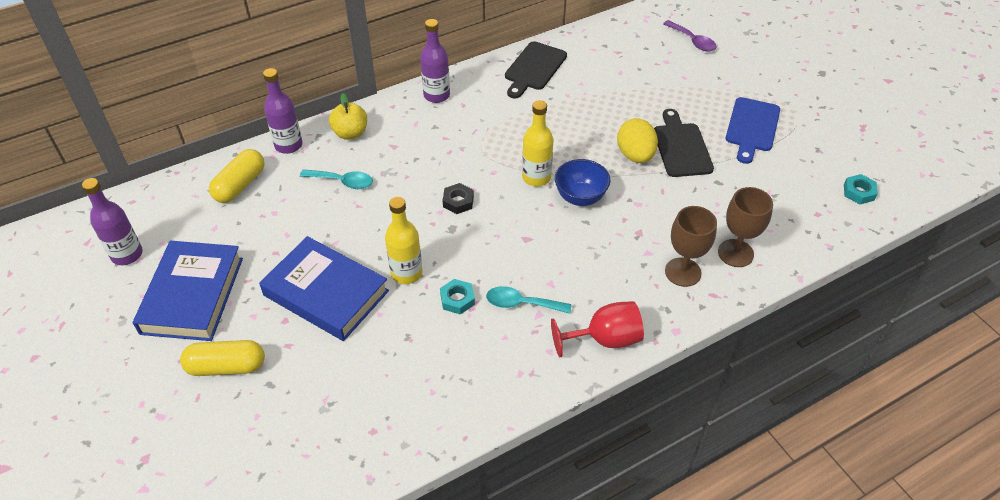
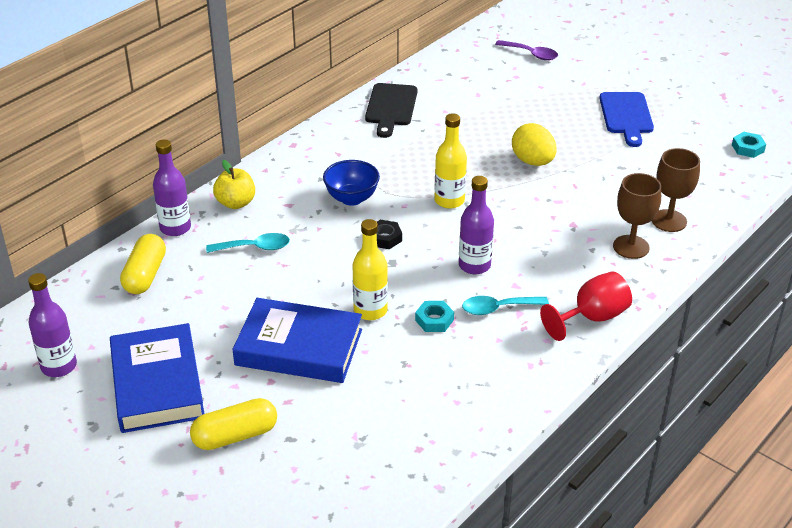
camera: 20 degrees left, 10 degrees down
(436, 95) = (306, 151): purple bottle -> purple bottle (474, 265)
(580, 197) = (501, 208): blue bowl -> blue bowl (351, 198)
(681, 147) = (571, 146): black cutting board -> none

